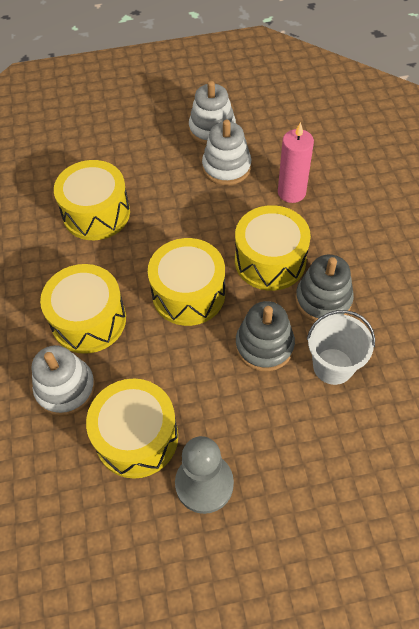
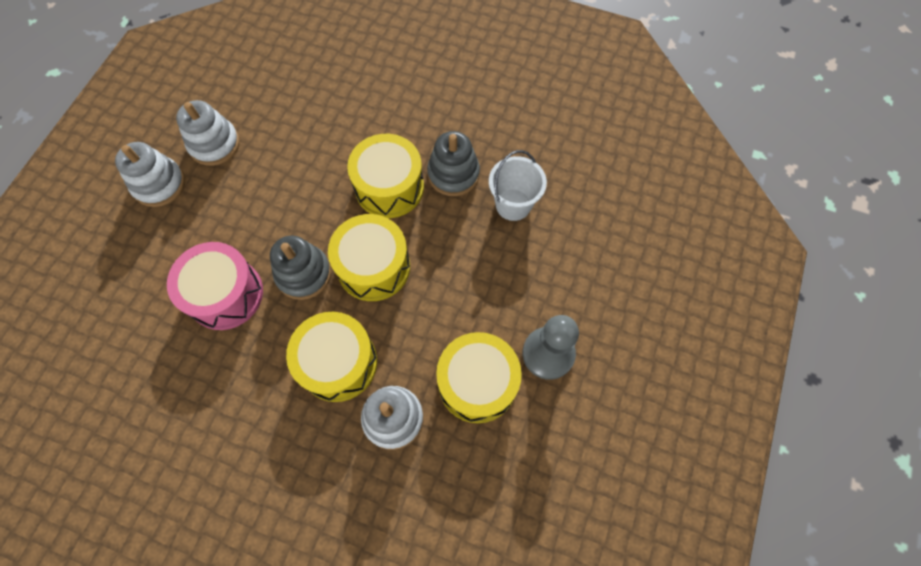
camera: 60 degrees left, 10 degrees up
(96, 213) = (225, 294): yellow drum -> pink drum
(226, 167) = (267, 159): white stacking toy -> white stacking toy (159, 184)
(264, 345) = (463, 240): grey stacking toy -> grey stacking toy (303, 274)
(291, 192) = (336, 129): pink candle -> none

